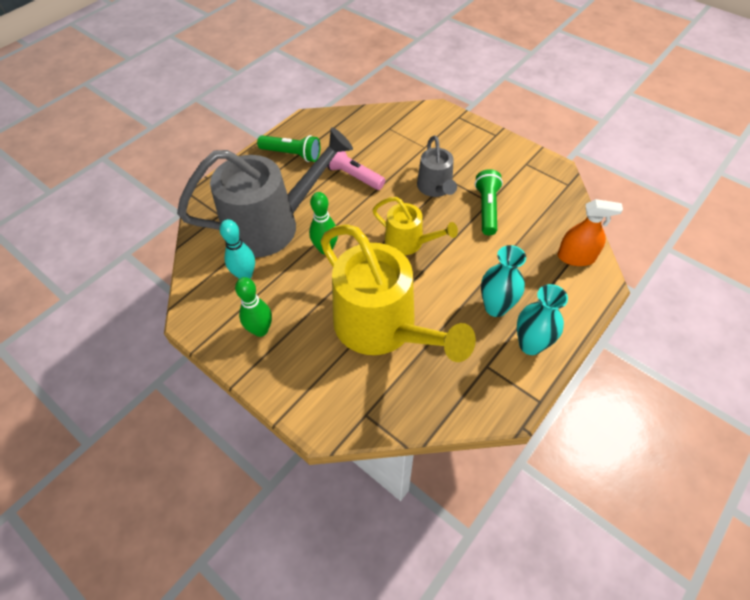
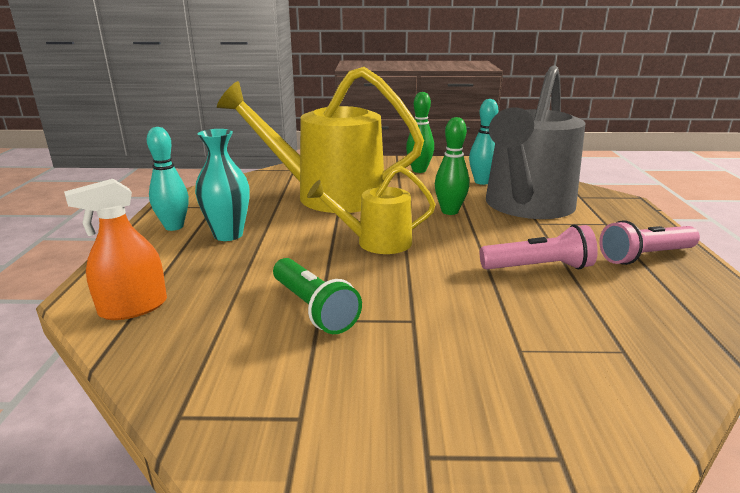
camera: 140 degrees right, 30 degrees down
(292, 154) = (645, 256): green flashlight -> pink flashlight
(435, 188) = (417, 301): grey watering can -> none
(530, 344) = (174, 227): turquoise vase -> turquoise bowling pin

